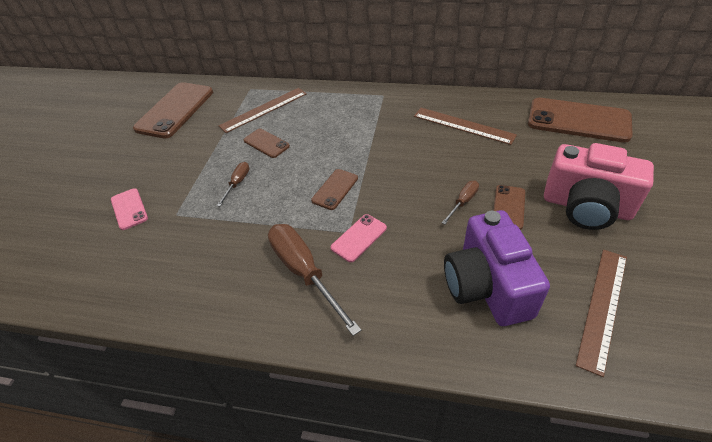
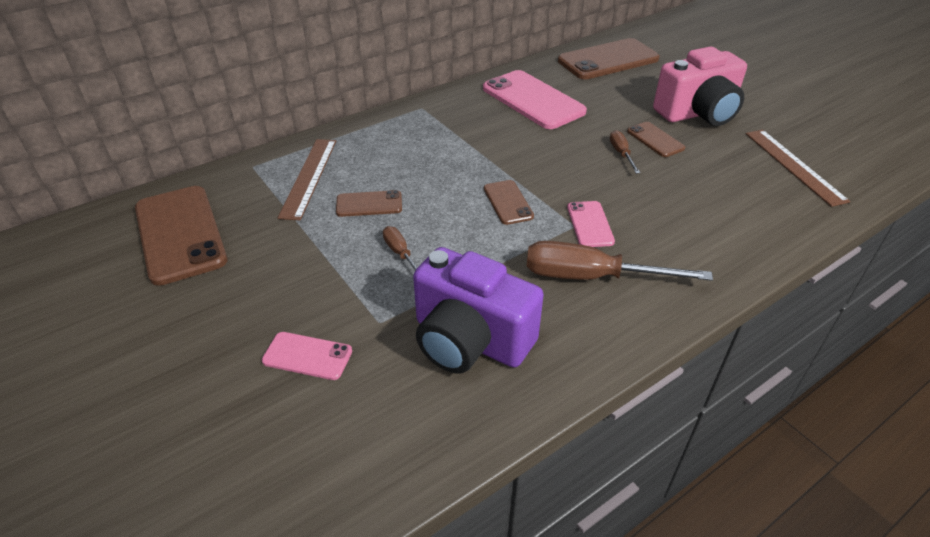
camera: 50 degrees left, 5 degrees down
(463, 125) = (533, 100): brown ruler -> pink phone
(487, 286) = (722, 197): purple camera -> purple camera (470, 340)

